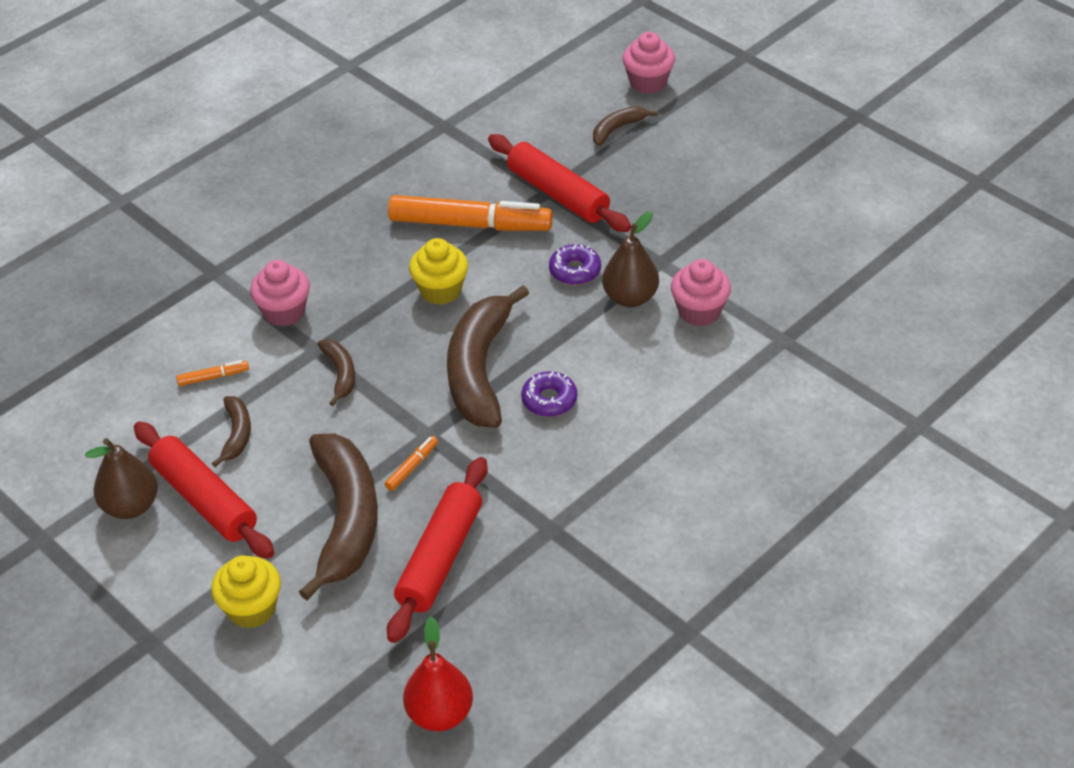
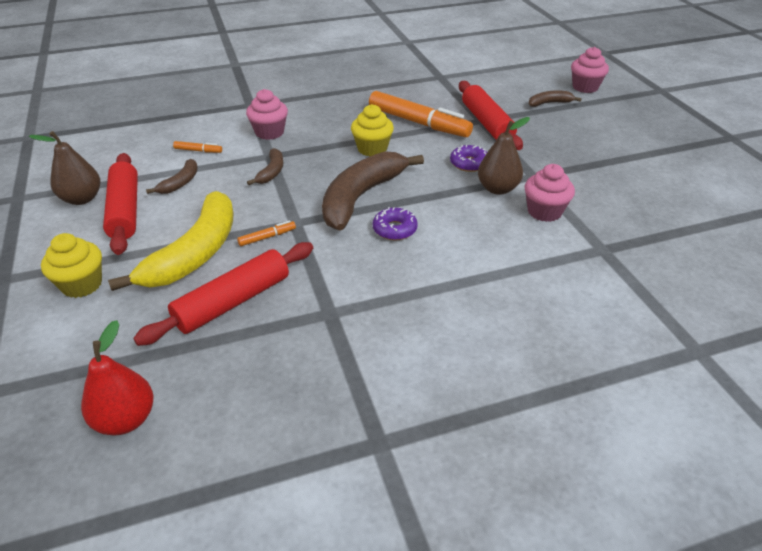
camera: 25 degrees right, 5 degrees down
(346, 519) = (195, 253): brown banana -> yellow banana

